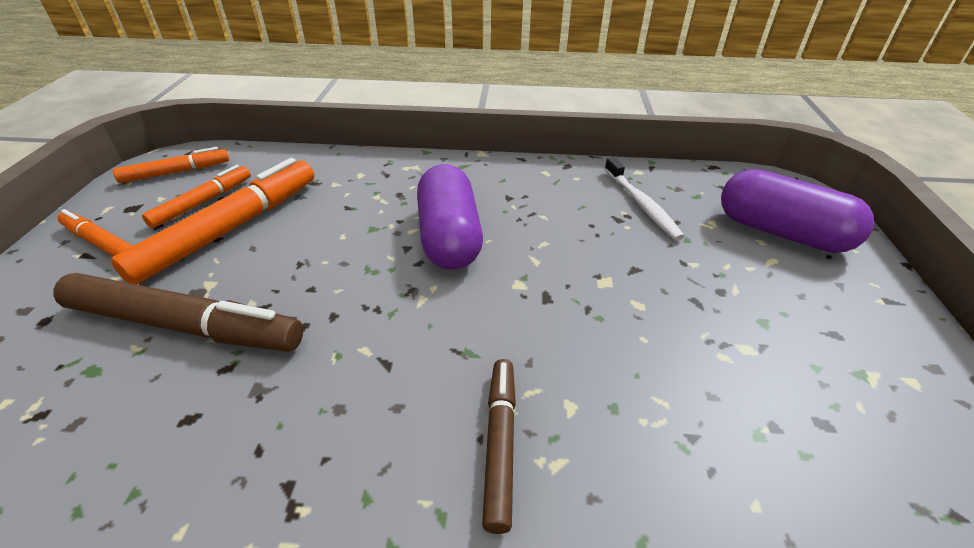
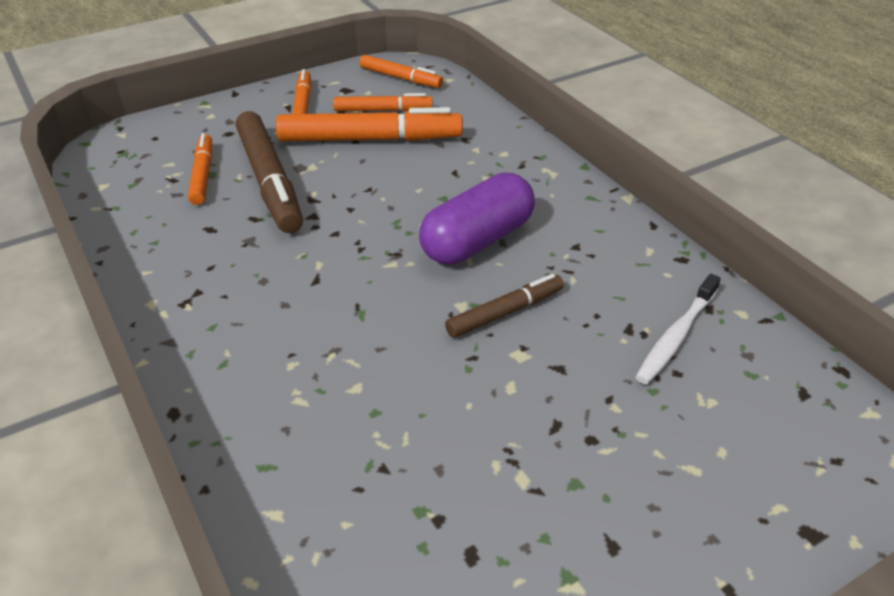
camera: 55 degrees right, 0 degrees up
(81, 380) = (202, 175): none -> orange marker
(499, 444) = (293, 365): brown marker -> brown marker (504, 312)
(781, 232) = (761, 465): purple capsule -> none

